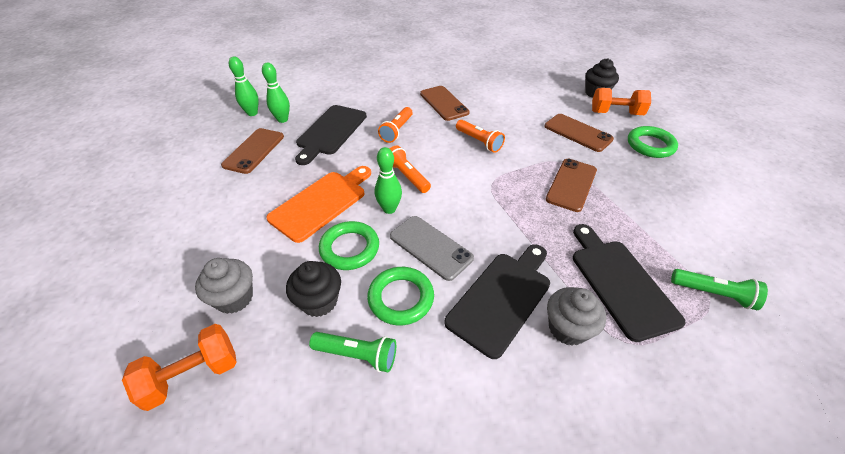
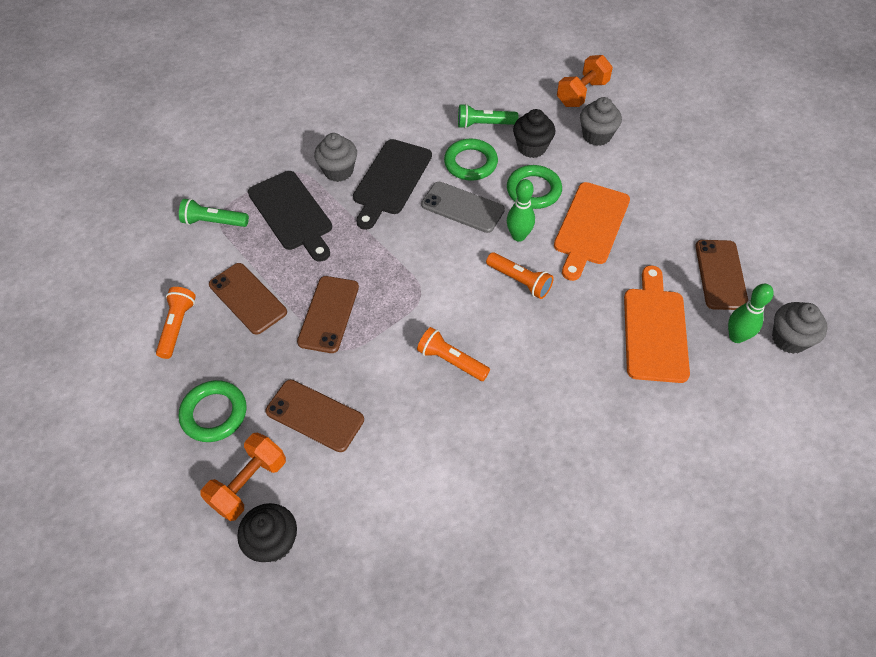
camera: 165 degrees right, 10 degrees up
(252, 113) = (789, 339): green bowling pin -> grey cupcake
(330, 132) = (655, 329): black cutting board -> orange cutting board
(397, 130) = (569, 354): orange flashlight -> orange flashlight (177, 326)
(444, 103) = (528, 437): brown phone -> brown phone (248, 298)
(616, 113) = (249, 484): orange dumbbell -> orange dumbbell turned 45 degrees counterclockwise

